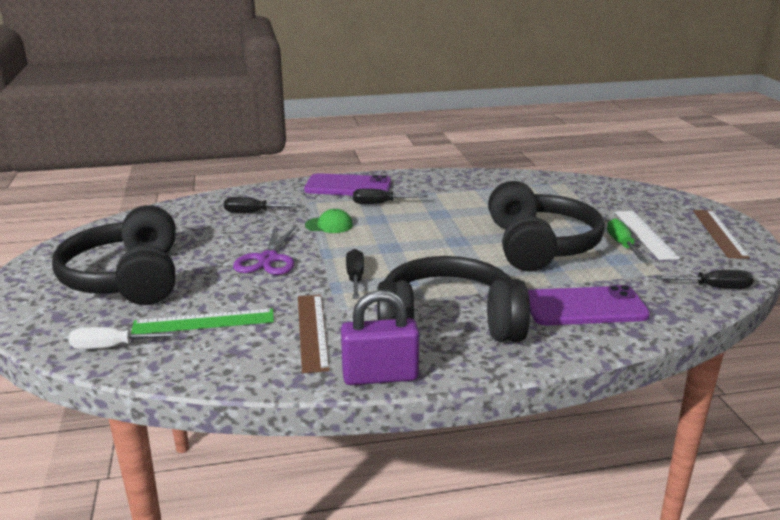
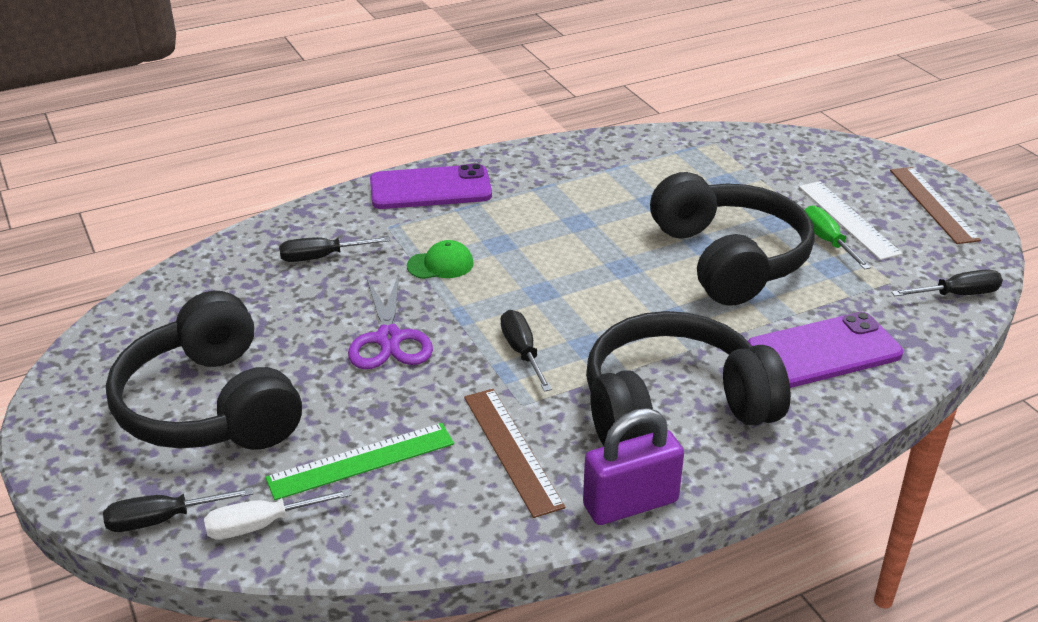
camera: 15 degrees left, 10 degrees up
(380, 203) = (490, 215): black screwdriver -> black screwdriver (161, 520)

